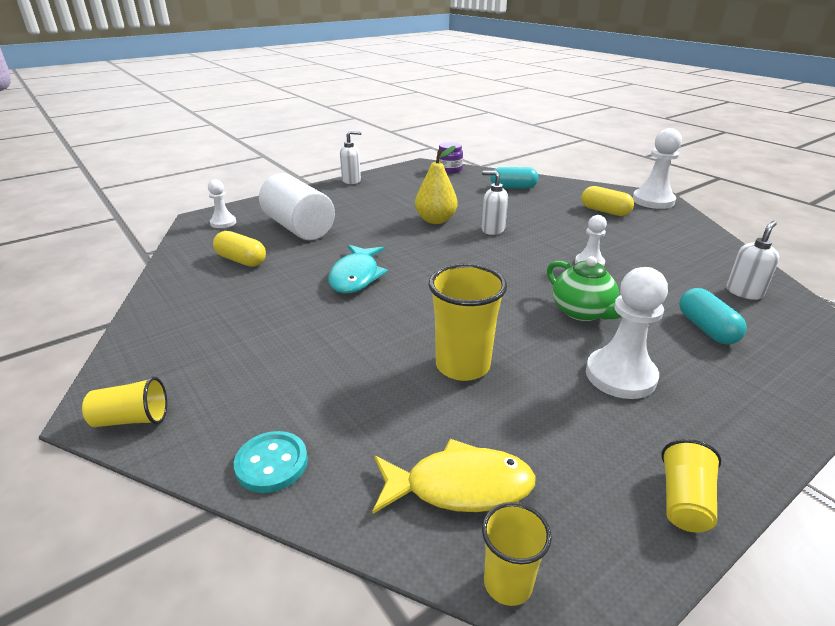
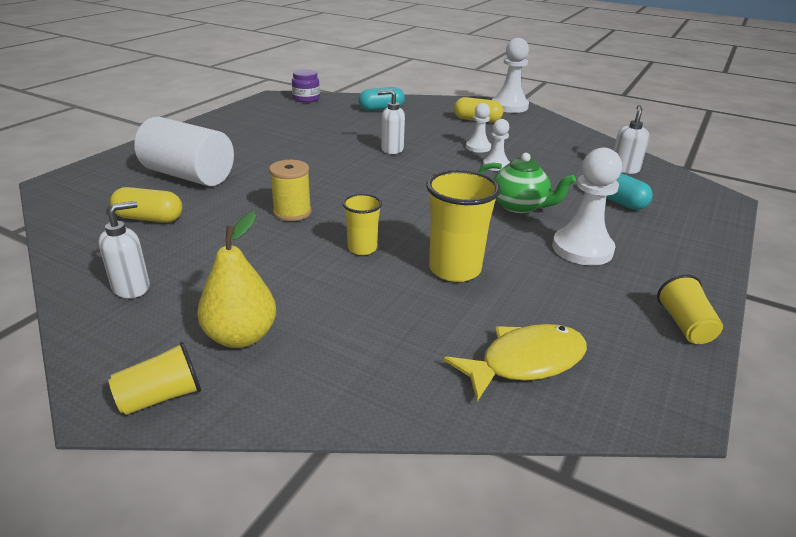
camera: 25 degrees left, 0 degrees up
(223, 223) = (90, 183): white pawn -> white pawn (478, 147)
(271, 463) = (348, 393): turquoise button -> none
(351, 181) = (209, 121): white soap dispenser -> white soap dispenser (132, 288)
(356, 276) = (292, 212): turquoise fish -> yellow spool
(435, 220) = (330, 148): yellow pear -> yellow pear (241, 336)
(508, 583) = (611, 418): yellow cup -> yellow cup (362, 248)

